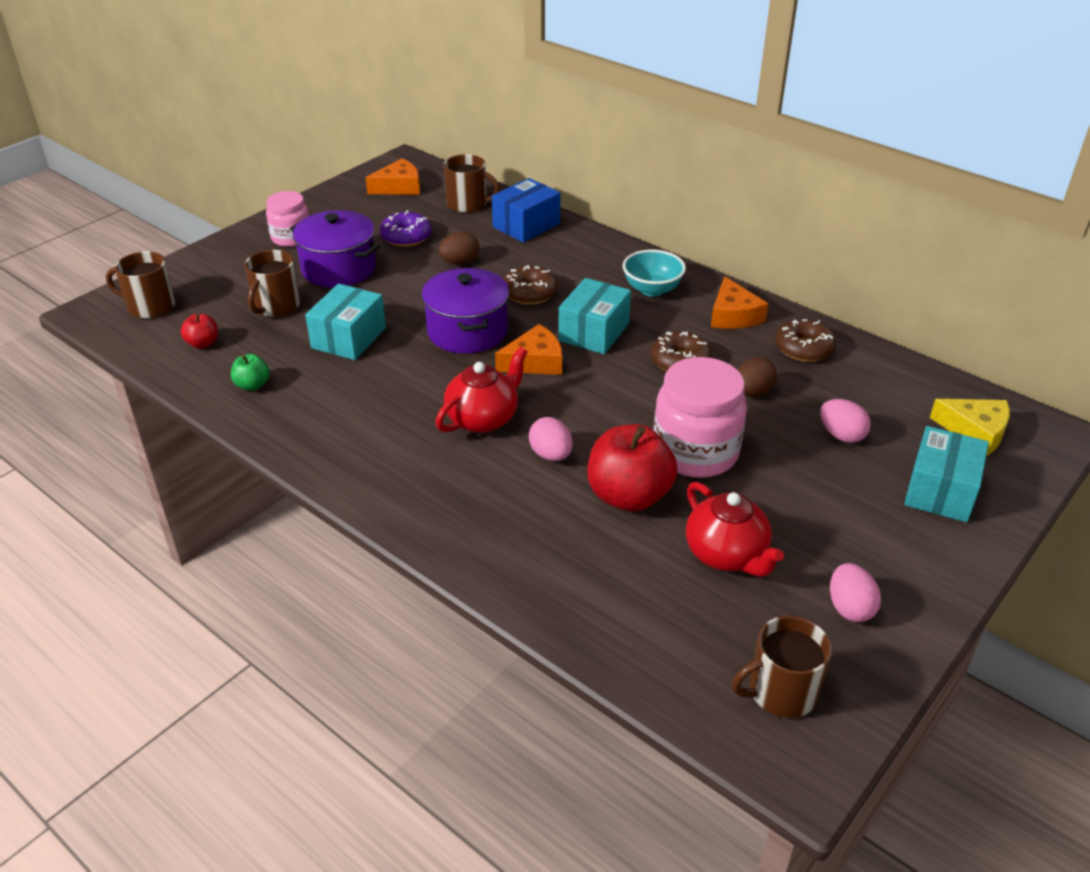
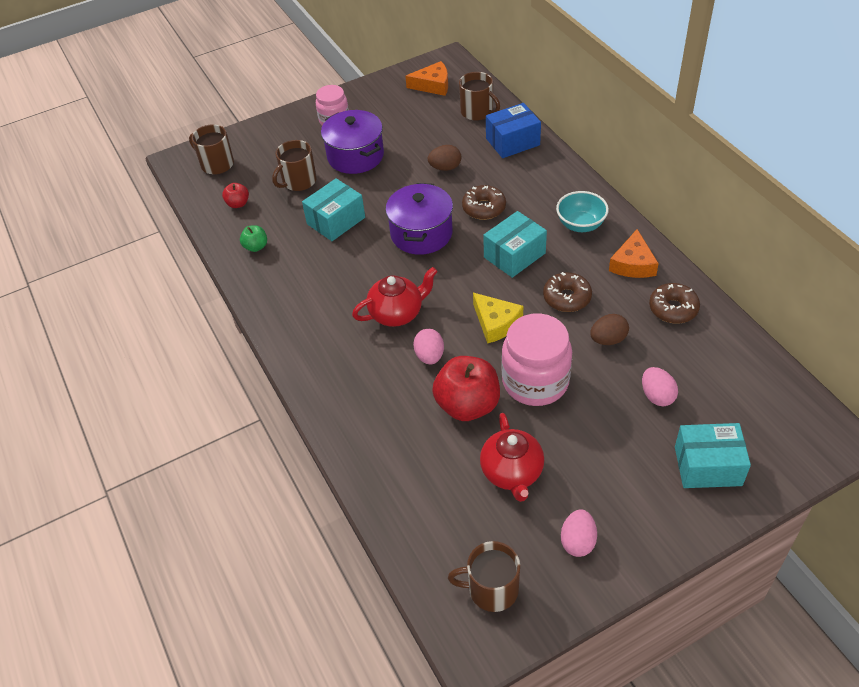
camera: 25 degrees right, 10 degrees up
(406, 237) = (416, 135): purple donut -> none
(535, 361) = (457, 272): orange cheese -> none
(940, 491) = (708, 466): turquoise box -> turquoise box turned 45 degrees clockwise
(975, 431) = (771, 421): yellow cheese -> yellow cheese (496, 323)

